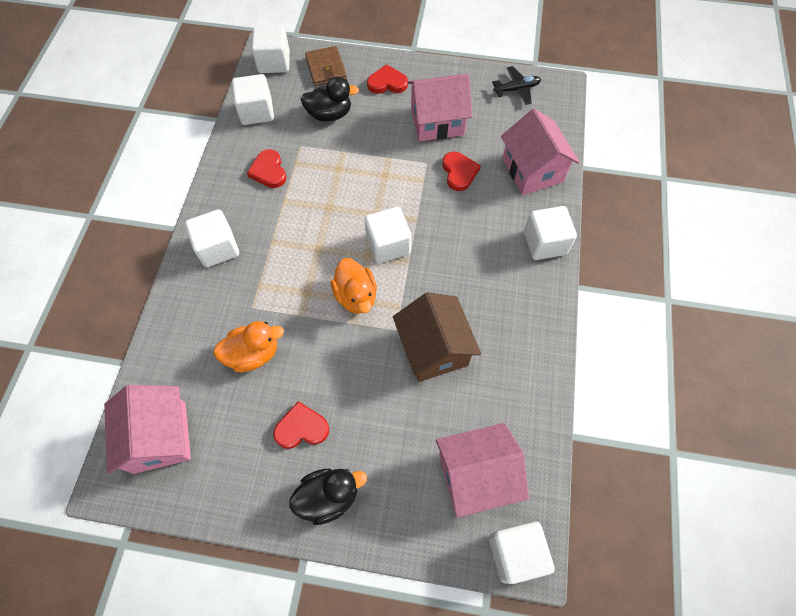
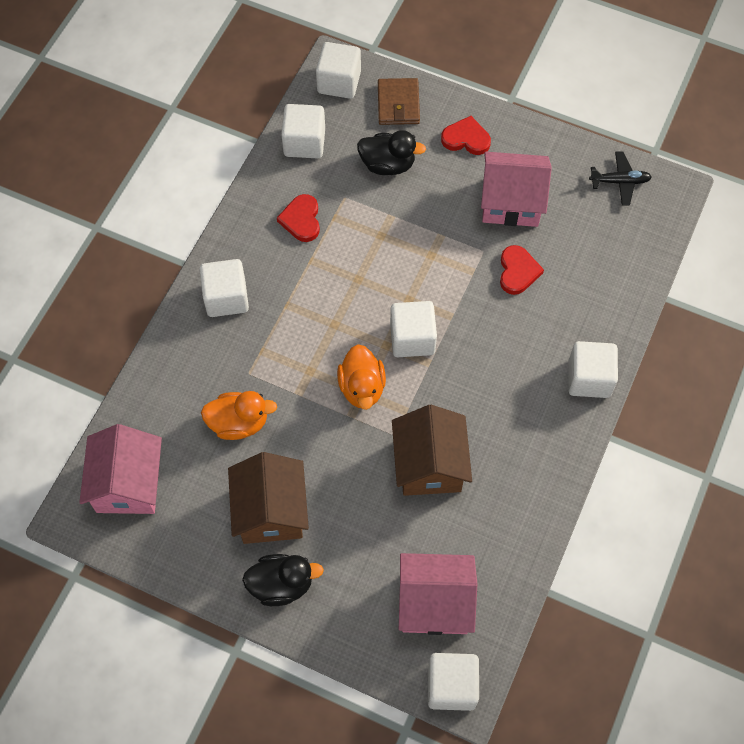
camera: 15 degrees right, 0 degrees up
(301, 428) = (271, 511): red heart -> brown house
(532, 170) = (604, 288): pink house -> none

